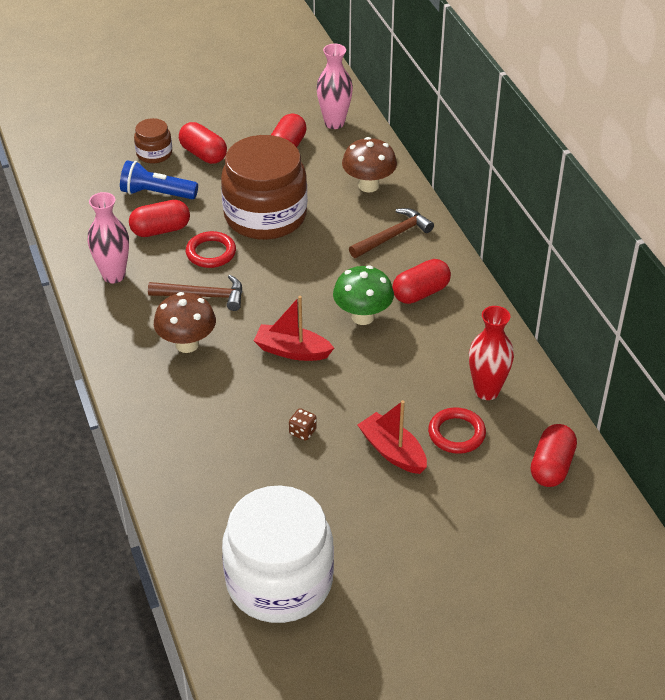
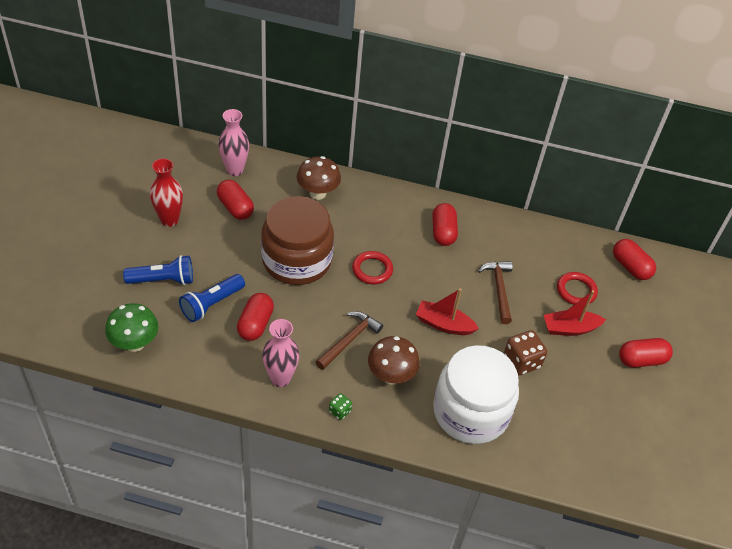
camera: 60 degrees left, 5 degrees up
(112, 330) = (340, 411): none -> green dice
(154, 153) = (163, 280): brown jar -> blue flashlight
(203, 154) = (194, 254): red capsule -> red capsule (641, 360)
(211, 253) = (308, 310): red ring -> red ring (372, 270)
(279, 581) = (640, 446): white jar -> white jar (470, 412)
(292, 351) = (444, 324): red boat -> red boat turned 60 degrees clockwise
(302, 432) = (521, 362): brown dice -> brown dice, size x1.86
(362, 317) = (441, 271): green mushroom -> green mushroom (135, 343)
(393, 236) = (378, 212): brown hammer -> brown hammer (499, 289)
(486, 391) = (551, 256): red vase -> red vase (169, 220)

